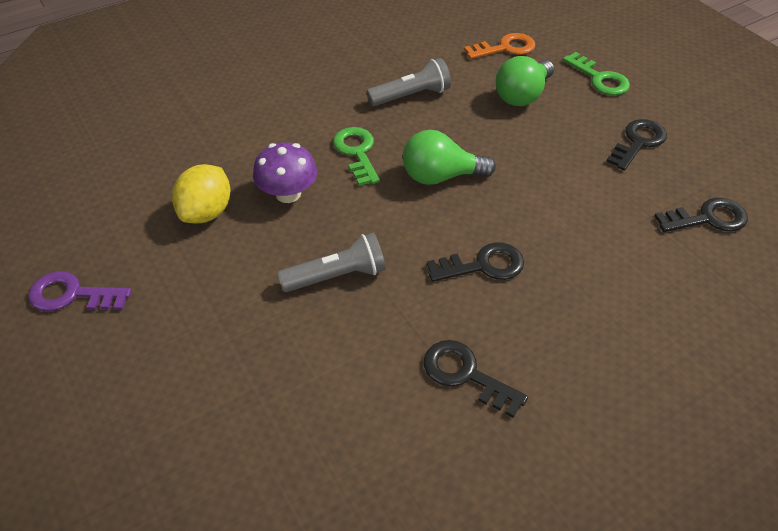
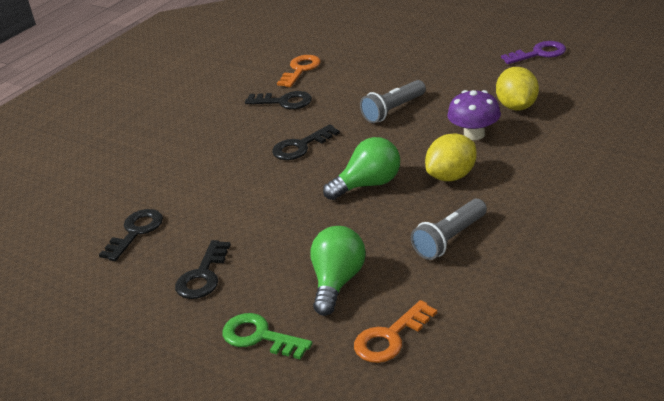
camera: 160 degrees right, 15 degrees down
(357, 152) = (451, 176): green key -> yellow lemon
(400, 457) = (300, 70): none -> orange key
(708, 218) = (136, 232): black key -> black key turned 150 degrees clockwise

